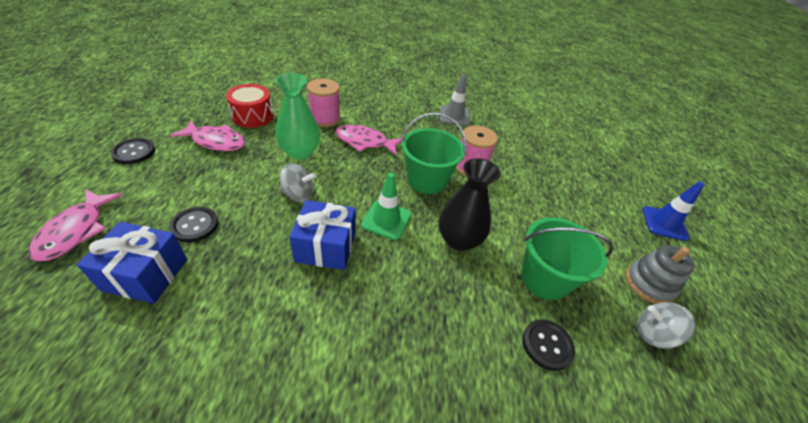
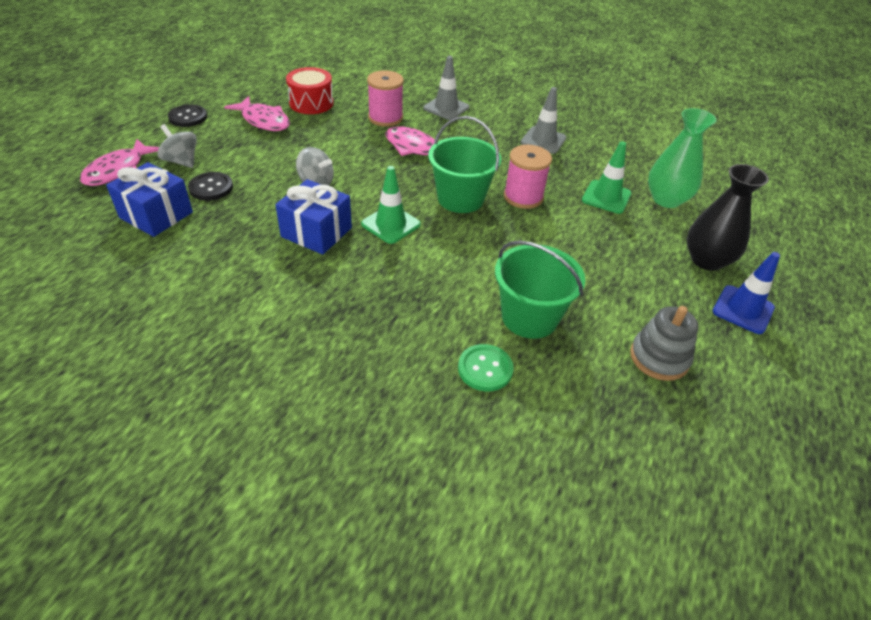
camera: 25 degrees right, 0 degrees up
(300, 152) = (340, 145): green vase -> green vase (666, 199)
(368, 101) = (446, 108): none -> grey traffic cone
(459, 240) = (457, 260): black vase -> black vase (706, 260)
(524, 154) = (606, 197): none -> green traffic cone
(547, 345) = (485, 369): black button -> green button
(653, 334) = (619, 399): grey spinning top -> grey spinning top (181, 161)

